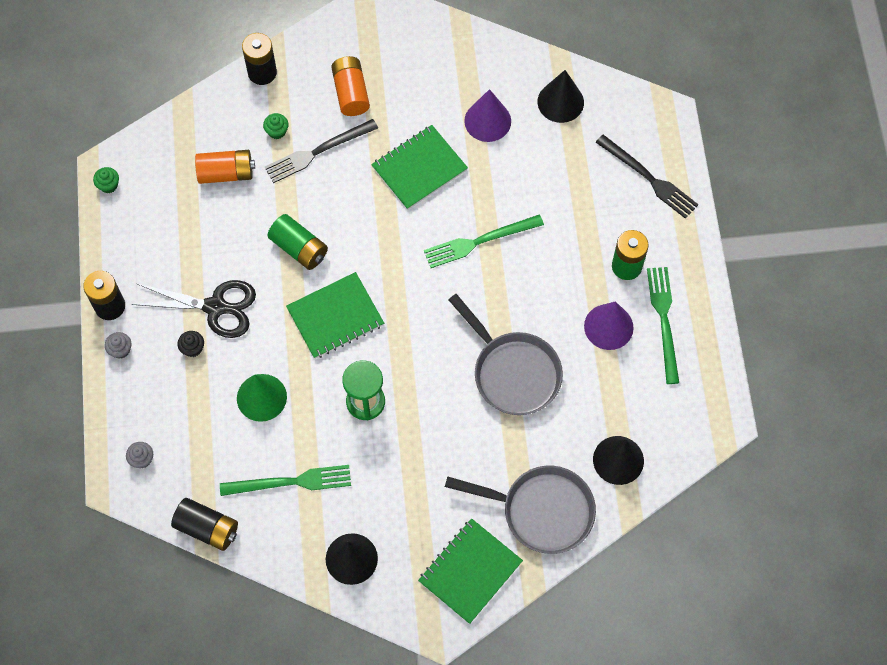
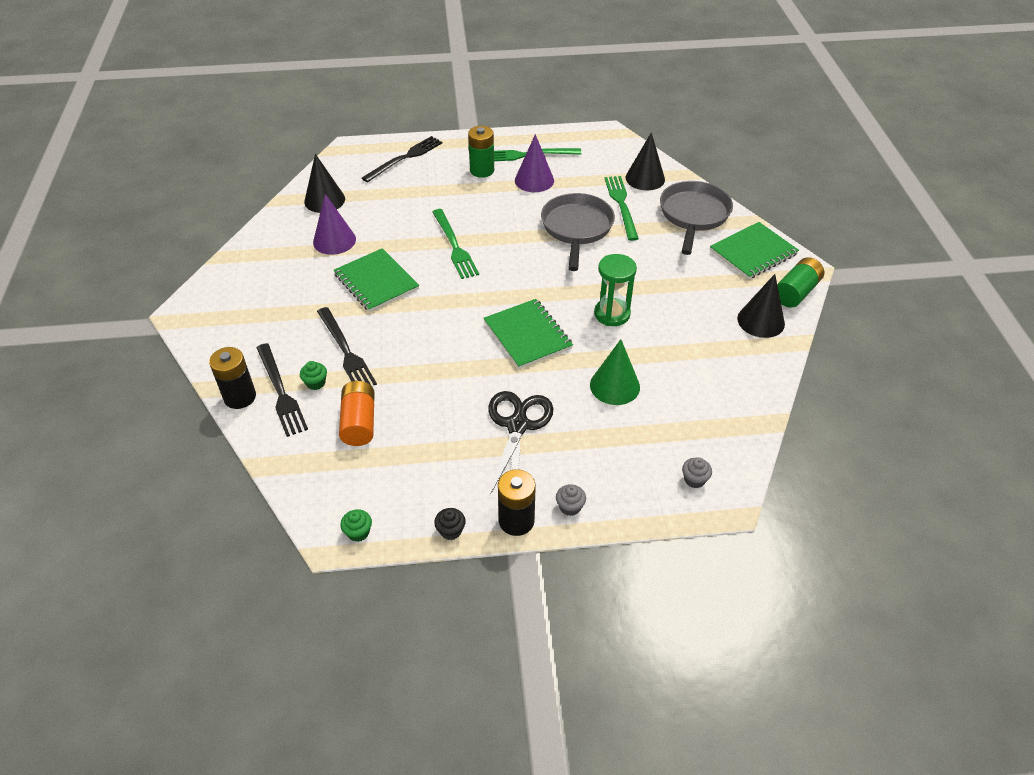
camera: 90 degrees left, 20 degrees down
(193, 348) = (565, 442): black cupcake -> black cupcake (450, 531)
(207, 528) = (757, 422): black battery -> none
(267, 104) = (281, 392): none -> black fork
(291, 482) = (697, 362): green fork -> green fork (621, 205)
(299, 248) = (453, 362): green battery -> green battery (796, 292)
(351, 93) = (283, 328): orange battery -> none
(470, 571) = (753, 252): green notebook -> green notebook turned 75 degrees counterclockwise
(513, 372) = (576, 228): grey pan -> grey pan turned 45 degrees counterclockwise

